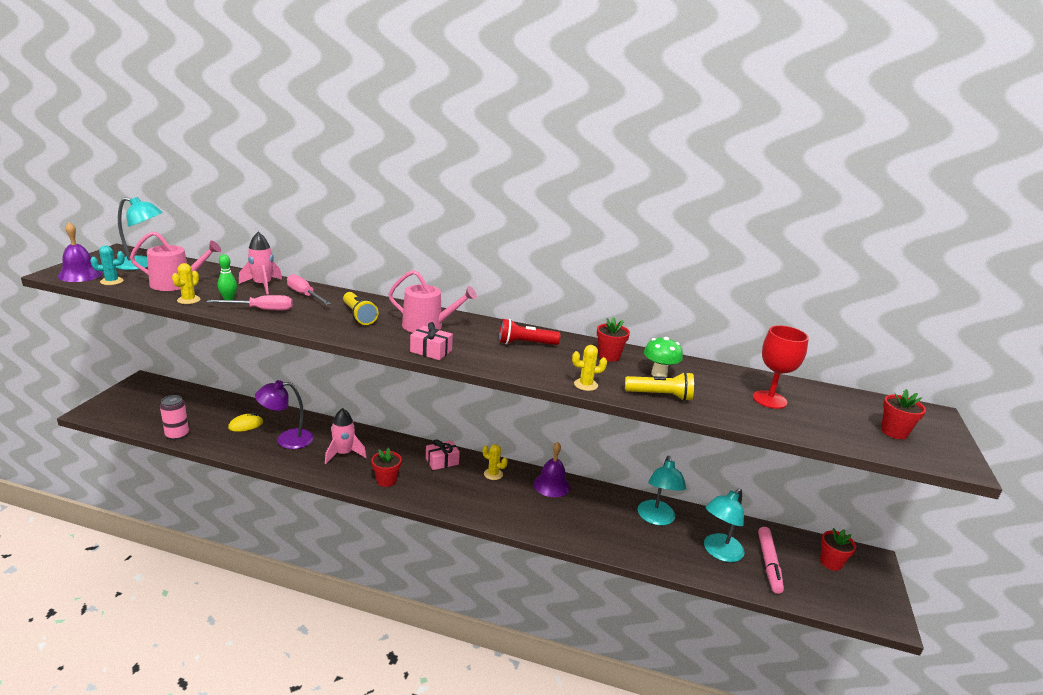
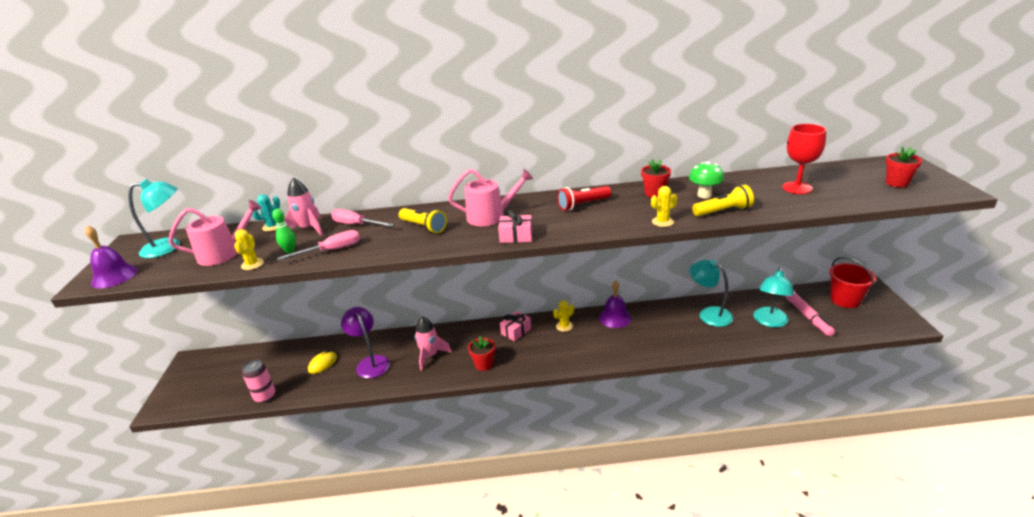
camera: 15 degrees left, 5 degrees up
(111, 281) = (155, 272): turquoise cactus -> turquoise cactus (272, 227)
(287, 439) = (370, 362): purple lamp -> purple lamp turned 90 degrees clockwise
(493, 474) = (564, 326): yellow cactus -> yellow cactus turned 45 degrees counterclockwise
(656, 519) = (709, 314): turquoise lamp -> turquoise lamp turned 150 degrees clockwise
(831, 563) = (845, 300): red flower pot -> red bucket

